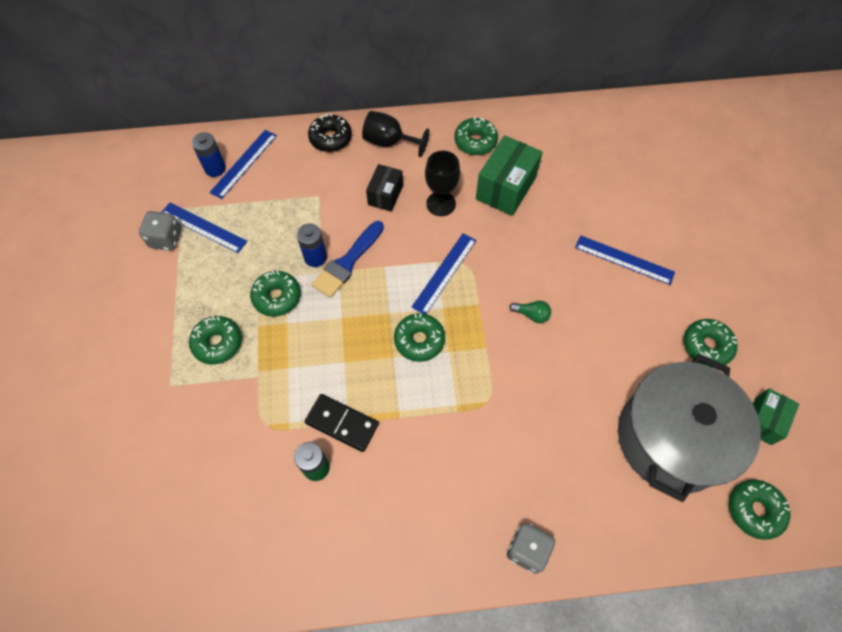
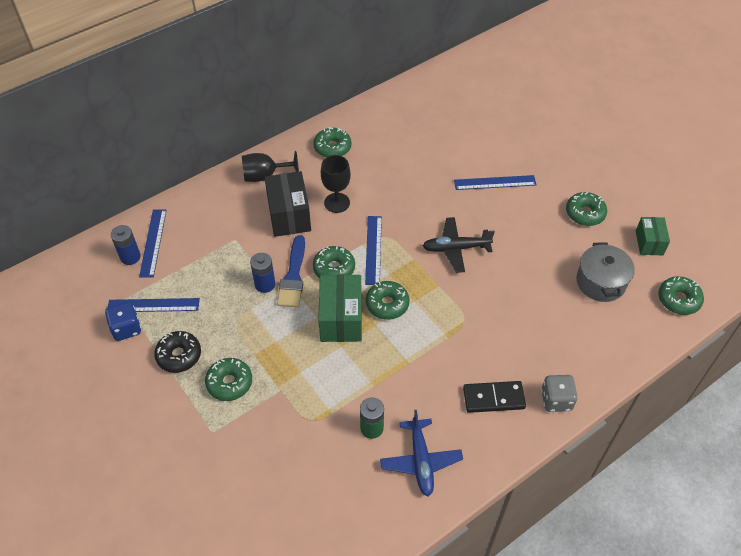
camera: 30 degrees left, 10 degrees down
(166, 239) = (126, 329): grey dice -> blue dice
(277, 297) = (254, 327): green donut -> green donut (334, 268)
(330, 138) = (214, 193): black donut -> black donut (179, 355)
(340, 533) = (420, 461): none -> blue plane
(342, 423) = (369, 388): black domino -> black domino (493, 398)
(385, 195) = (289, 215): black box -> black box, size x1.63
(505, 188) = (378, 171): green box -> green box (341, 319)
(531, 315) = (456, 248): green light bulb -> black plane
(671, 438) = (600, 282): grey pot -> grey pot, size x0.57

